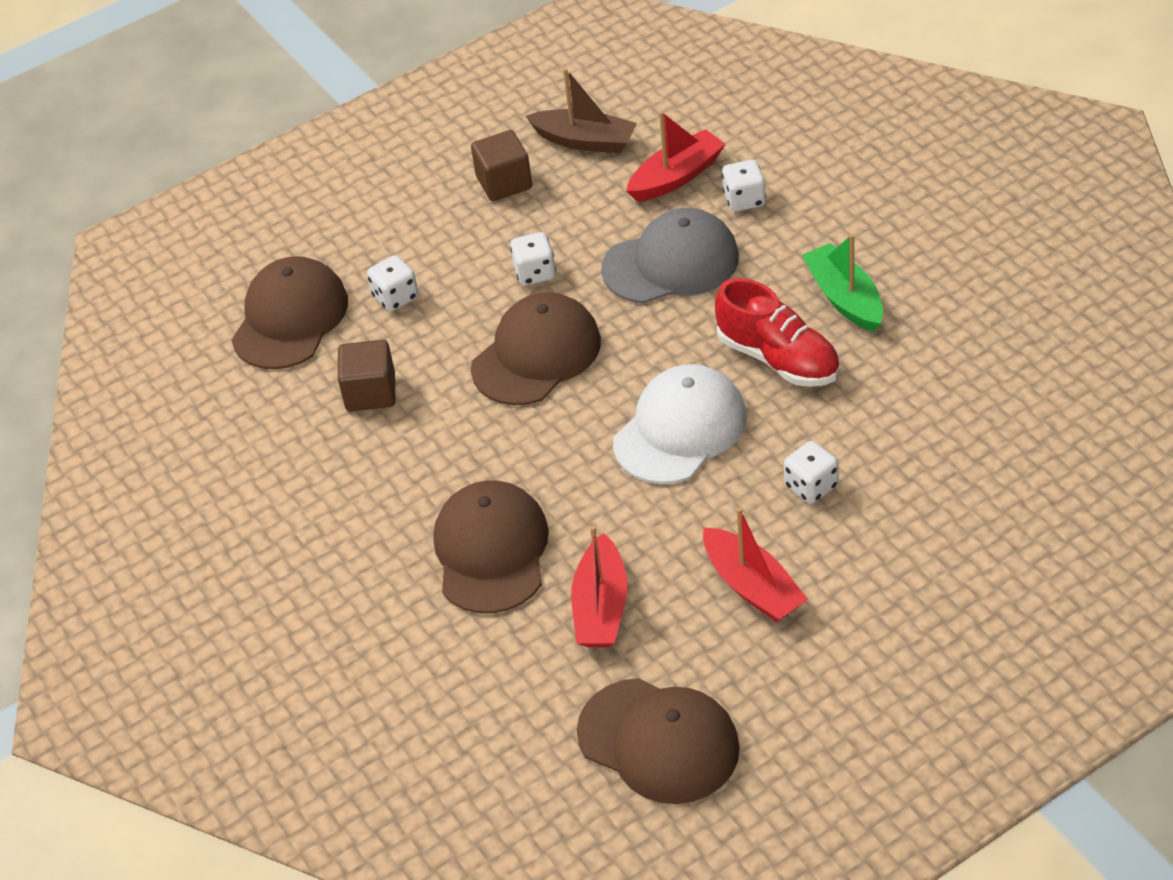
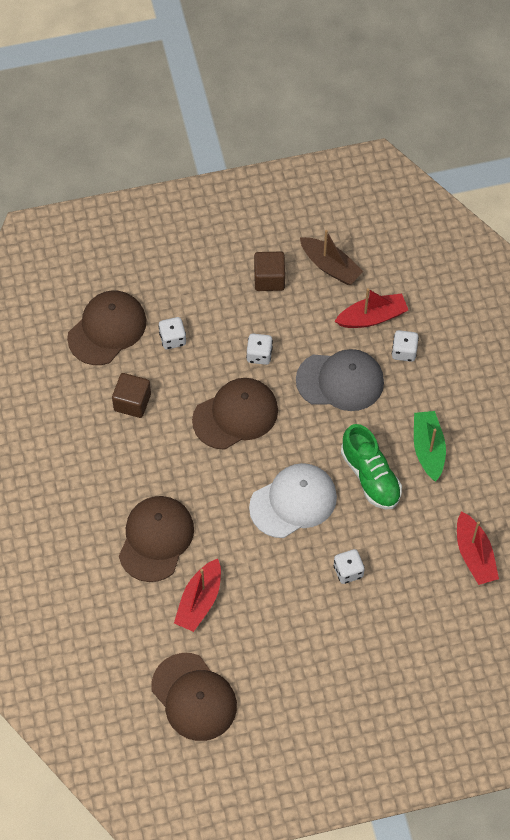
camera: 15 degrees right, 15 degrees up
(753, 587) = (286, 623): red boat -> red boat (474, 555)
(778, 359) = (370, 476): red shoe -> green shoe

